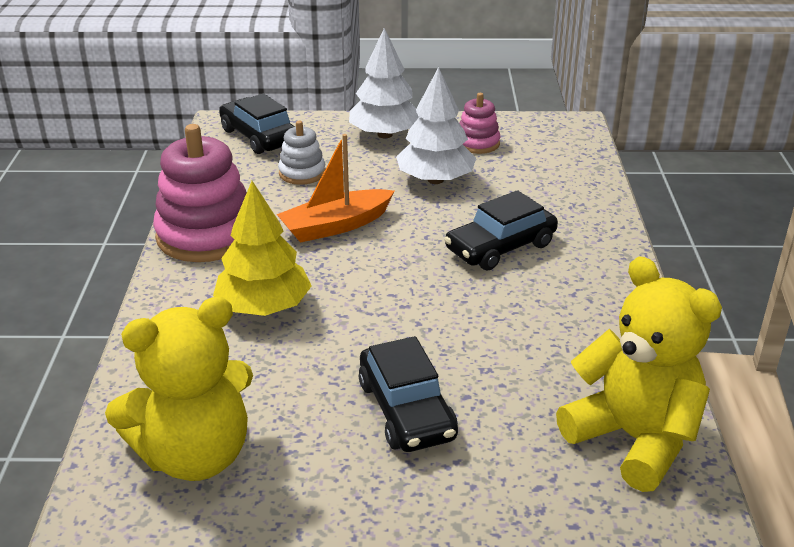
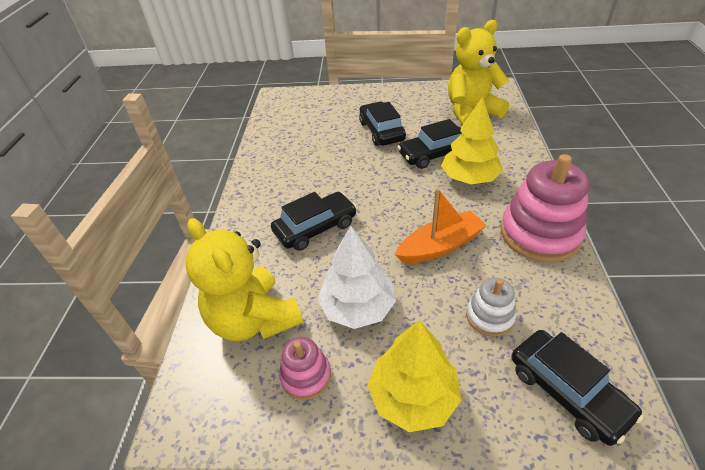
camera: 175 degrees left, 10 degrees up
(310, 352) = (434, 154): none -> black car
(384, 135) = (413, 396): white tree -> yellow tree
(633, 439) = (283, 125): yellow teddy bear -> yellow teddy bear (254, 319)

